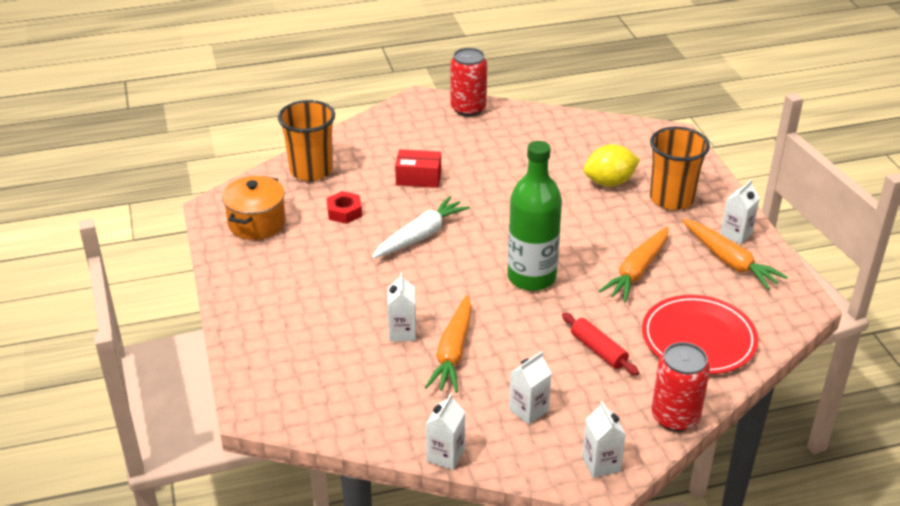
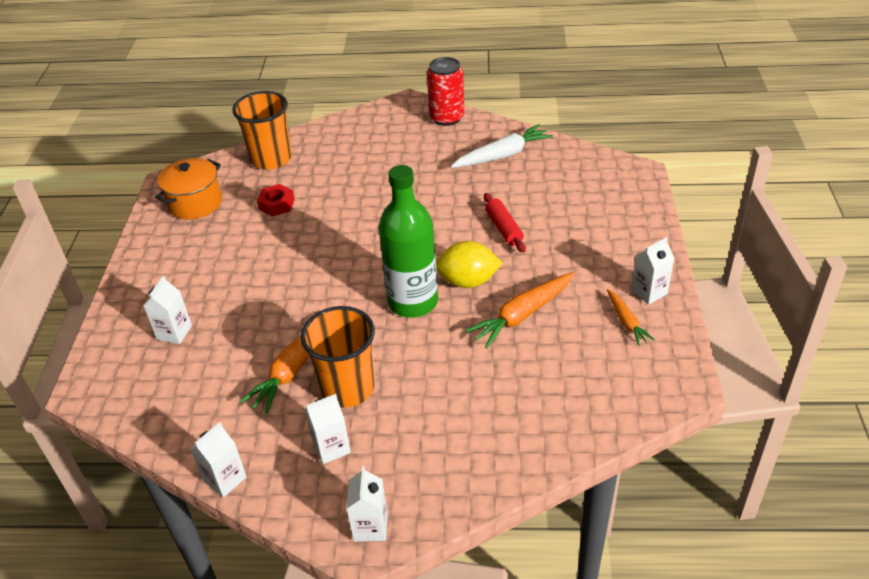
camera: 20 degrees right, 5 degrees up
(402, 332) = (259, 337): white carton -> white carton (174, 332)
(418, 178) = (362, 181): red box -> none
(420, 236) = (332, 240): white carrot -> white carrot (502, 155)
(598, 350) = (436, 396): red rolling pin -> red rolling pin (503, 228)
(609, 182) = (544, 213): yellow lemon -> yellow lemon (468, 281)
(671, 198) = (599, 241): orange cup -> orange cup (347, 388)
(675, 417) = (476, 490): red can -> none
(698, 339) = (548, 404): red plate -> none
(729, 261) = (626, 321): orange carrot -> orange carrot, size x0.58

